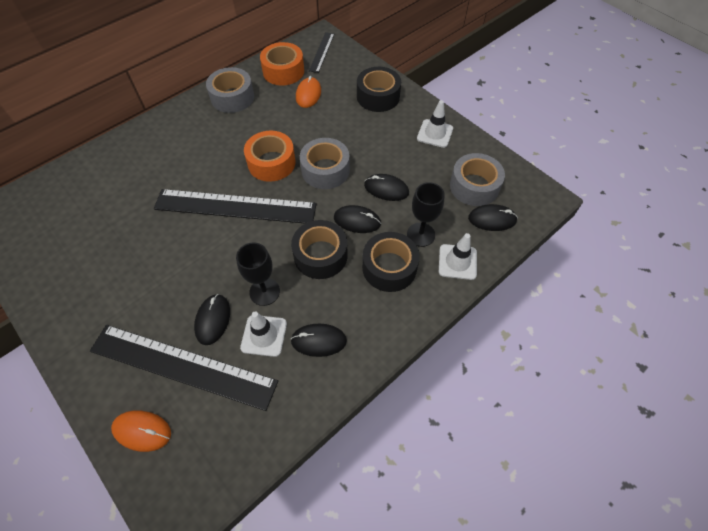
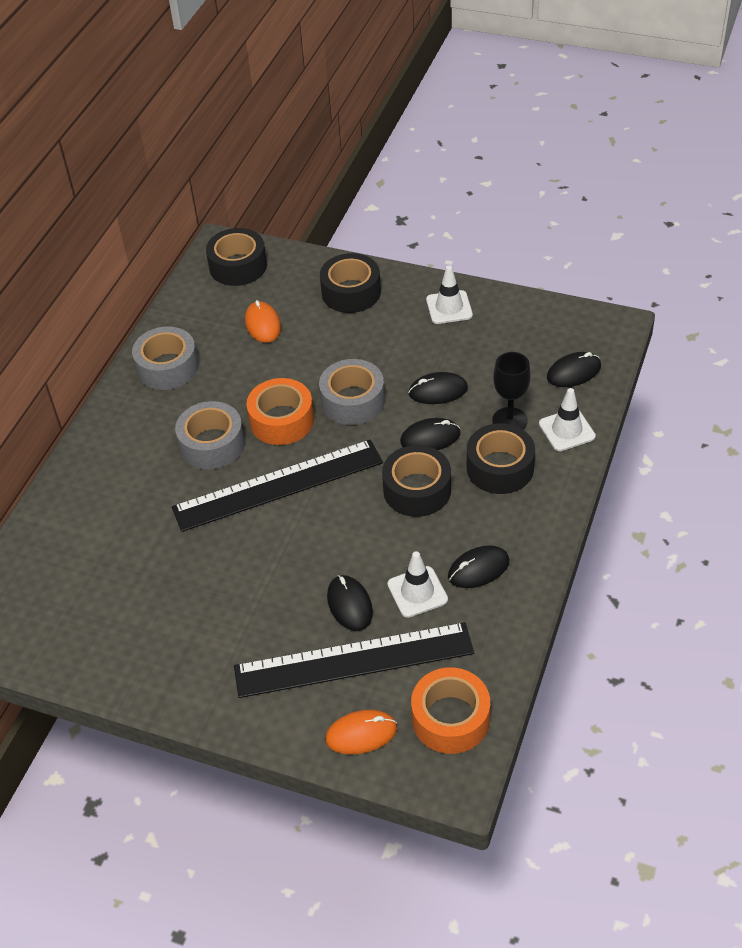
camera: 25 degrees left, 10 degrees down
(264, 292) = (384, 552): black goblet -> none
(283, 71) = (207, 309): orange tape -> orange tape (450, 718)
(322, 52) = (238, 266): black ruler -> black tape
(474, 186) = (532, 346): grey tape -> grey tape (212, 444)

